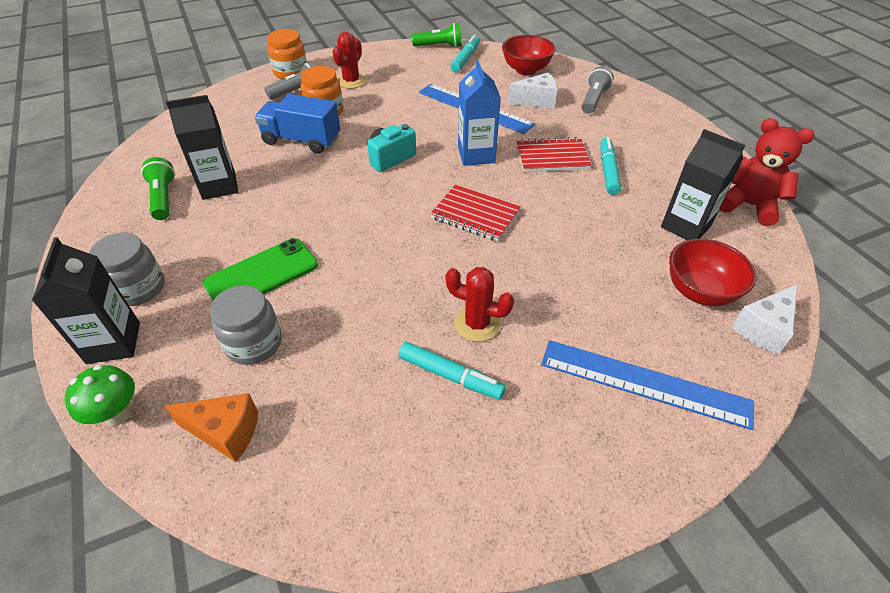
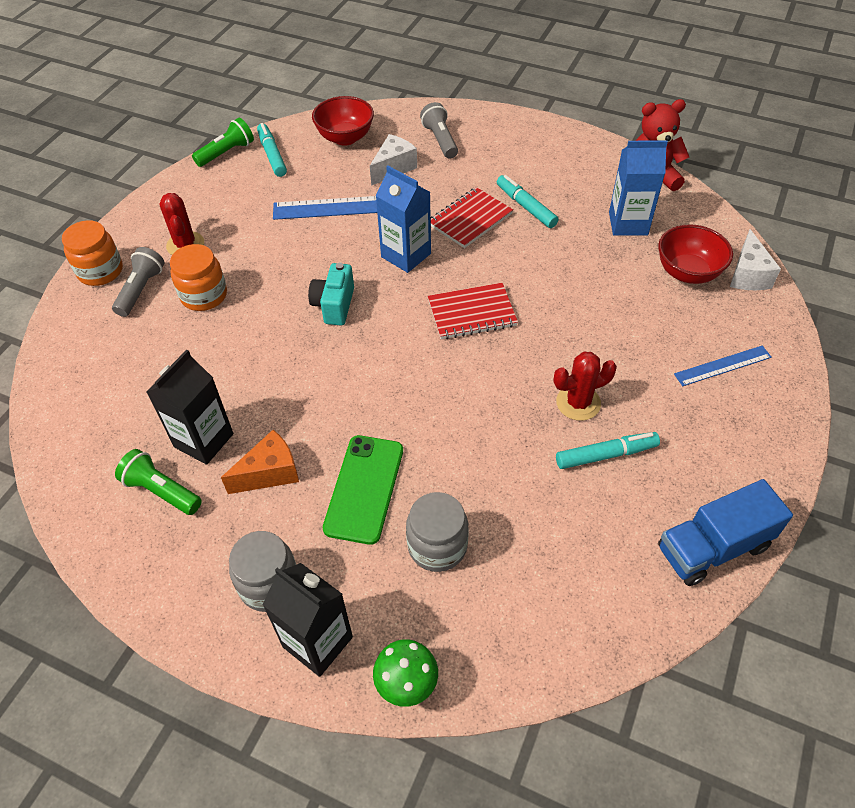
camera: 40 degrees left, 5 degrees up
(225, 432) = (507, 623): orange cheese -> orange cheese (270, 473)
(301, 140) = (222, 340): blue truck -> blue truck (713, 547)
(644, 383) = (723, 366): blue ruler -> blue ruler, size x0.58
(685, 226) = (628, 223): black carton -> blue carton

